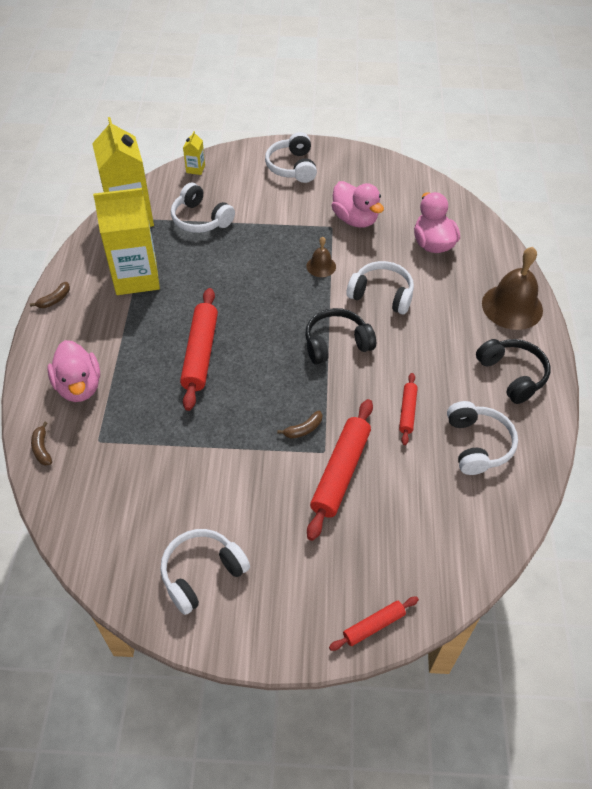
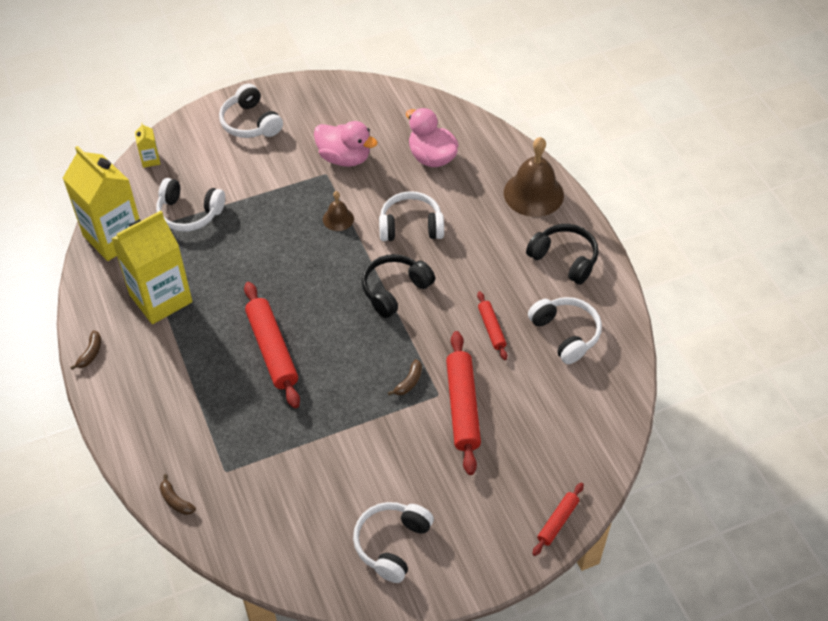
camera: 25 degrees left, 0 degrees up
(79, 386) = (173, 428): pink duck -> none

